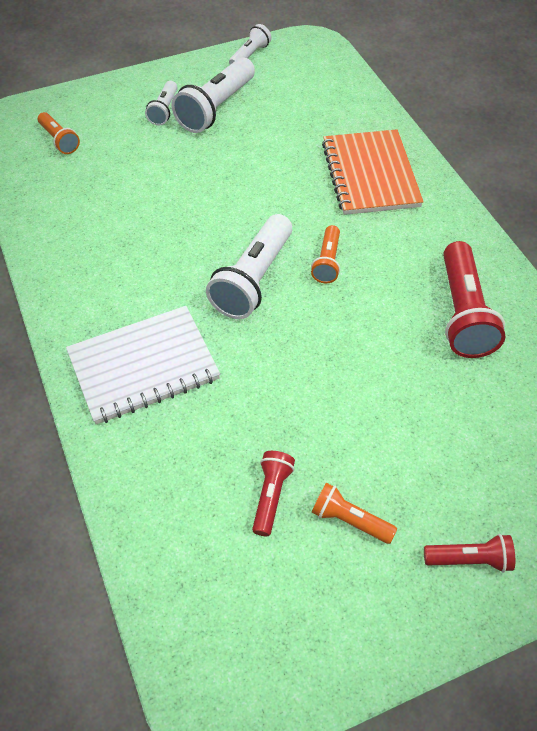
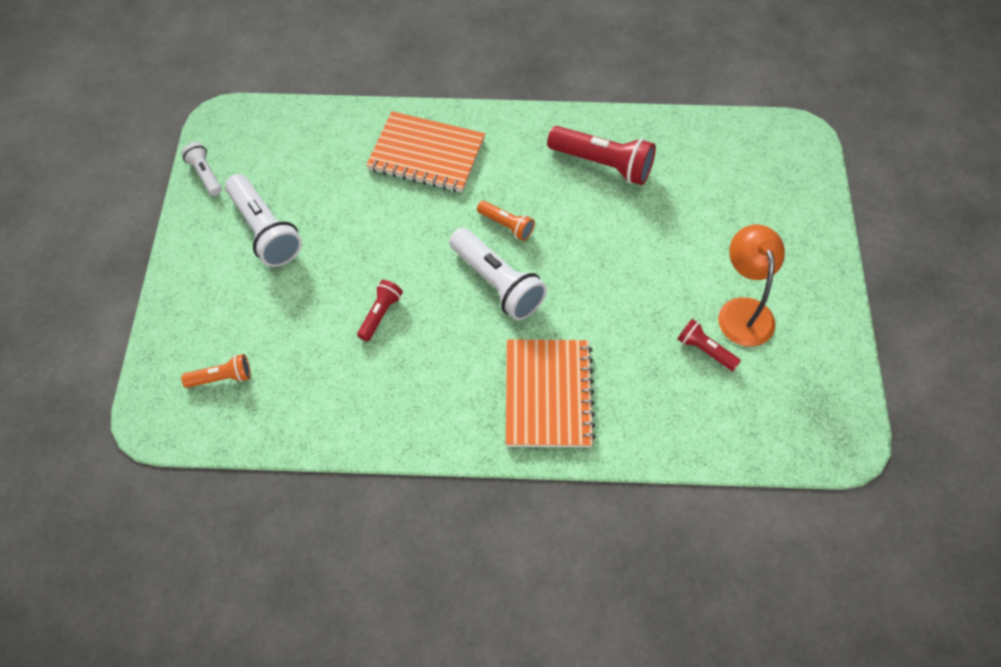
camera: 65 degrees left, 5 degrees up
(143, 366) = (548, 394): white notebook -> orange notebook
(164, 110) = (238, 274): white flashlight -> none
(349, 520) = (743, 311): orange flashlight -> orange lamp
(469, 559) = (797, 256): red flashlight -> red flashlight (380, 314)

